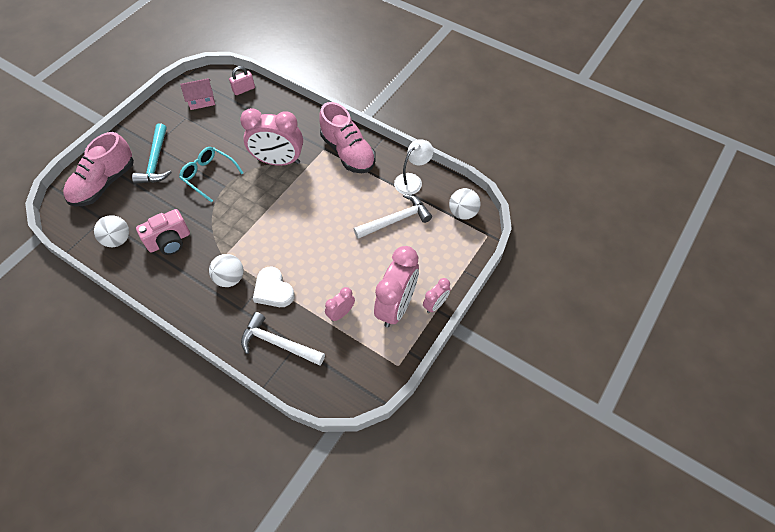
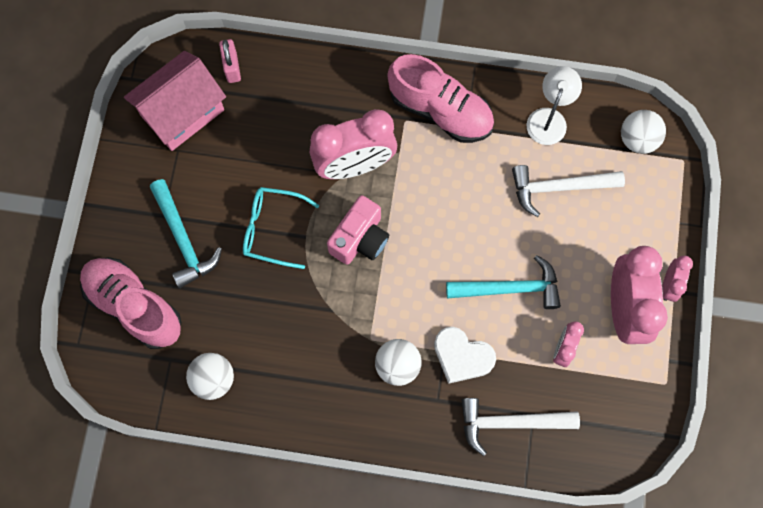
camera: 25 degrees left, 15 degrees up
(104, 183) = (134, 306): pink shoe -> pink shoe turned 120 degrees clockwise
(169, 241) = (285, 350): pink camera -> pink camera (360, 239)
(201, 101) = (182, 113): pink house -> pink house, size x1.74
(244, 89) = (232, 67): pink padlock -> pink padlock turned 45 degrees counterclockwise
(328, 263) = (509, 288): none -> turquoise hammer
(395, 220) = (559, 188): white hammer -> white hammer turned 135 degrees counterclockwise

